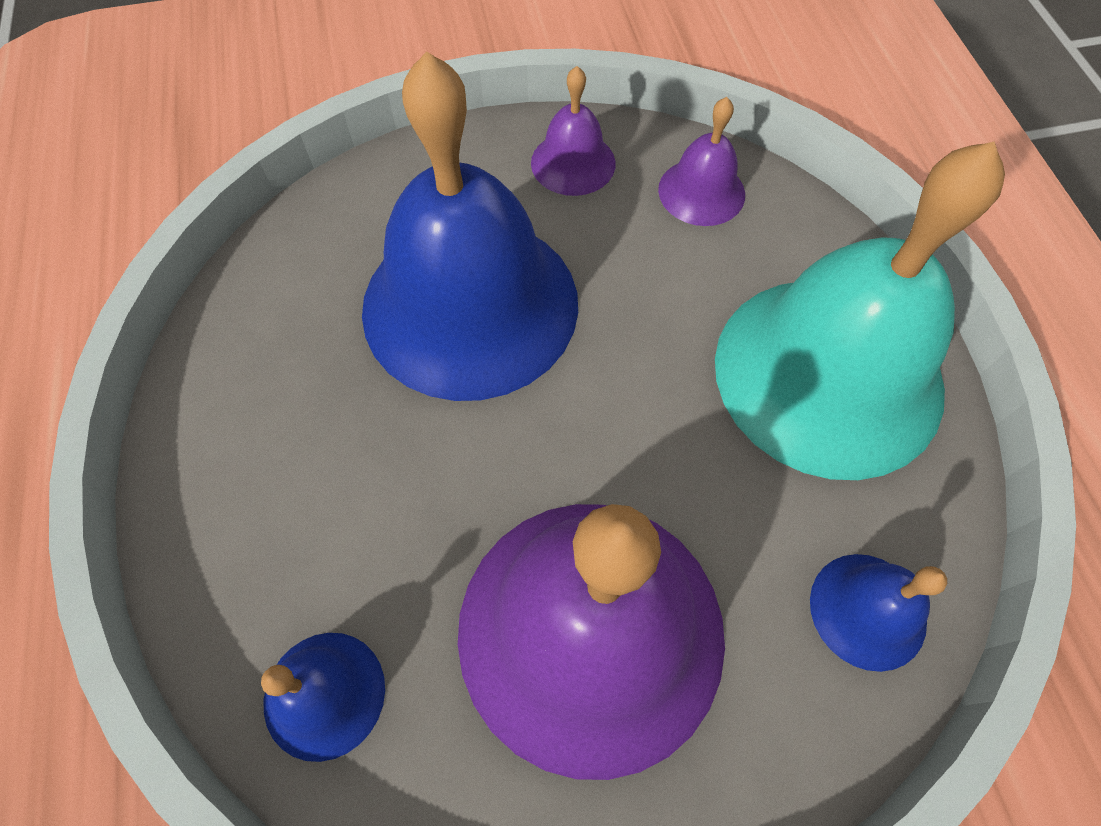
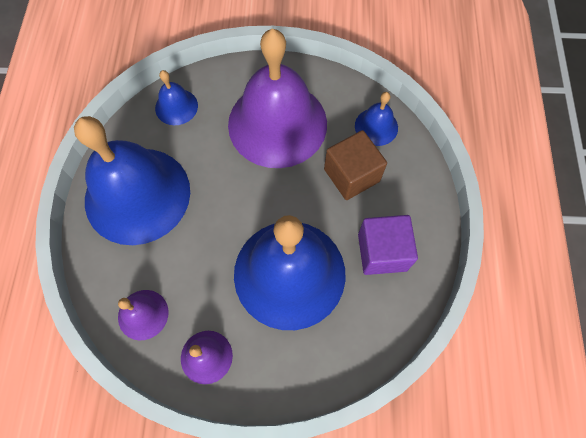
camera: 165 degrees left, 5 degrees up
(292, 383) = (382, 252): none -> purple cube
(375, 534) = (351, 175): none -> brown cube
(828, 373) = (137, 195): turquoise bell -> blue bell

